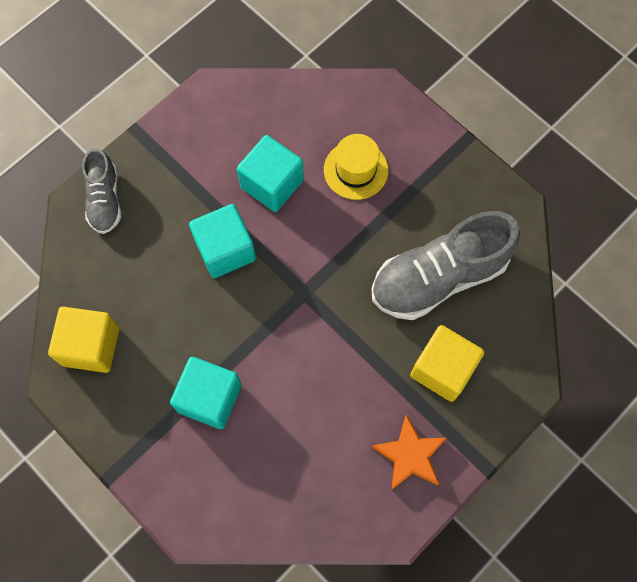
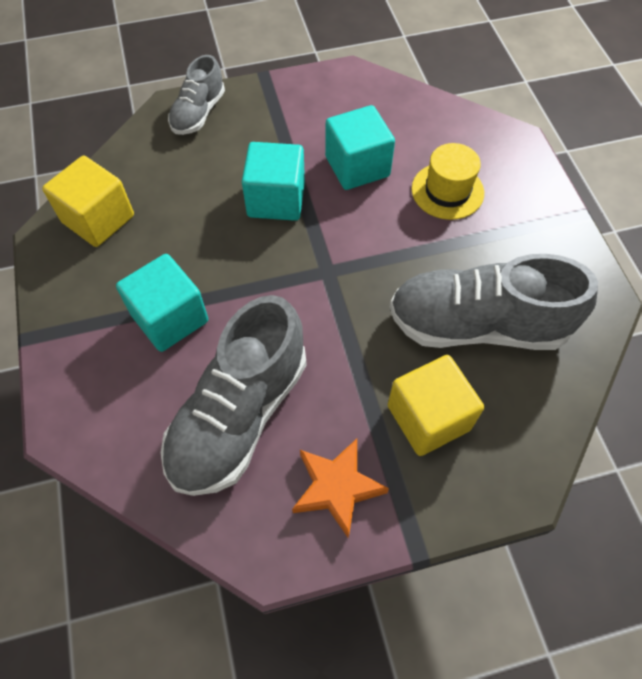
camera: 30 degrees right, 10 degrees down
(311, 443) = (239, 414): none -> grey shoe

